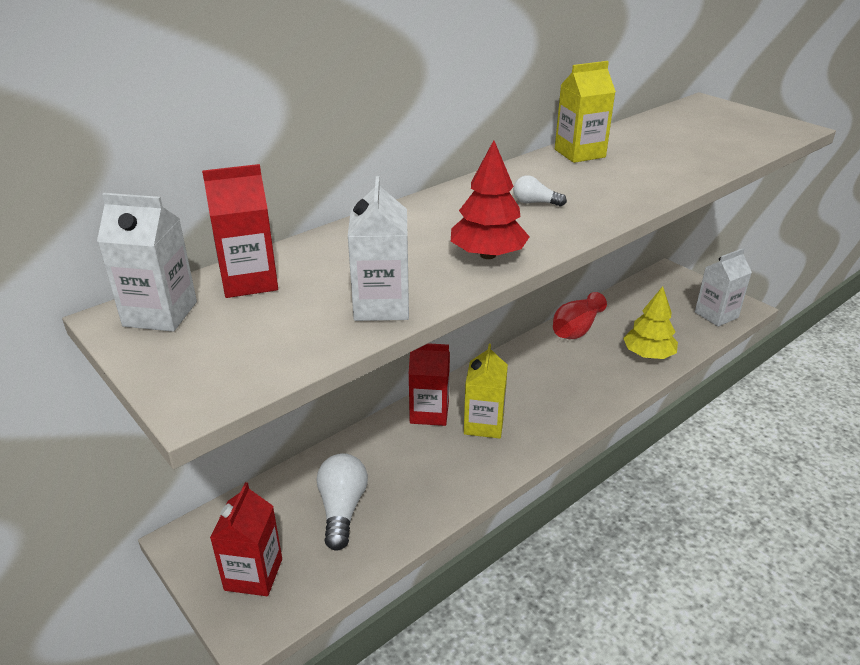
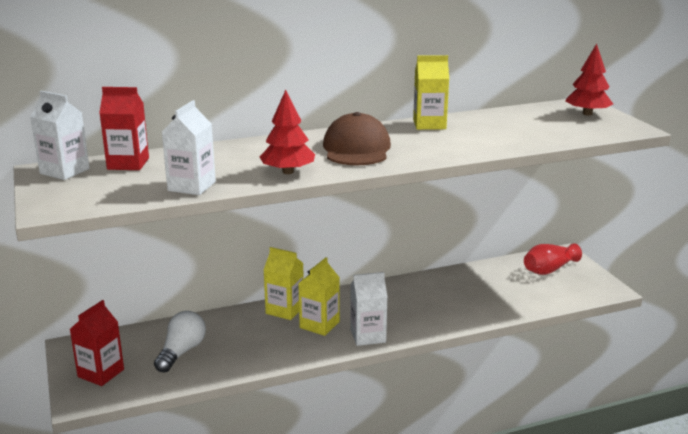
camera: 20 degrees right, 10 degrees down
(429, 412) = (285, 310): red carton -> yellow carton
(535, 203) = (356, 149): white light bulb -> brown cap
(576, 329) = (445, 279): red vase -> red vase (549, 269)
(648, 354) = (490, 307): yellow tree -> none
(716, 315) = (578, 291): white carton -> white carton (368, 336)
(726, 115) = (587, 114): none -> red tree

